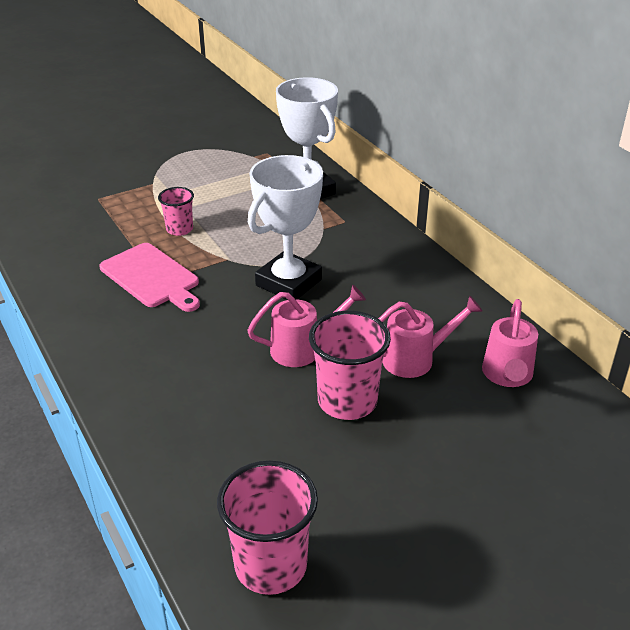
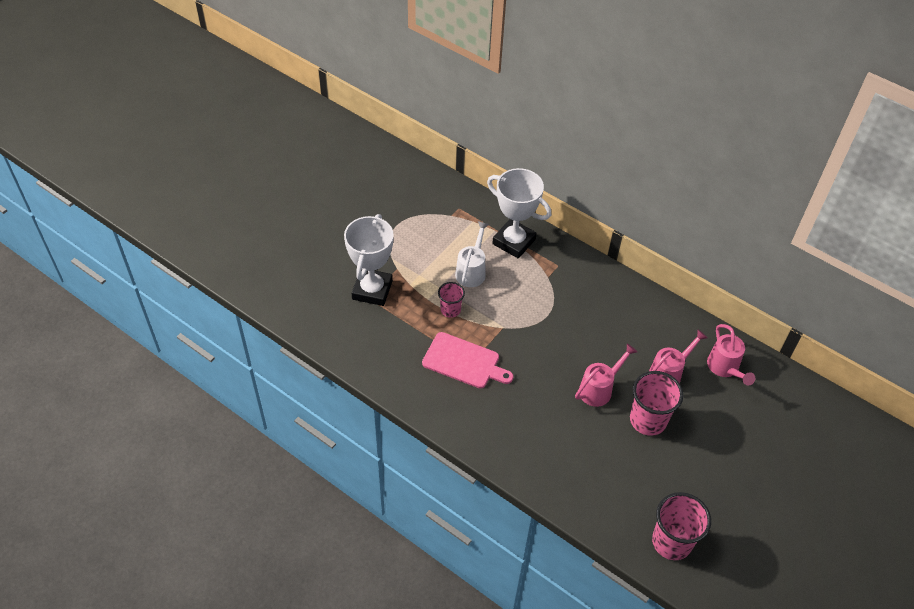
camera: 25 degrees left, 15 degrees up
(235, 203) = (472, 271): none -> white watering can
(288, 282) = (556, 336): white trophy -> white trophy (372, 290)

